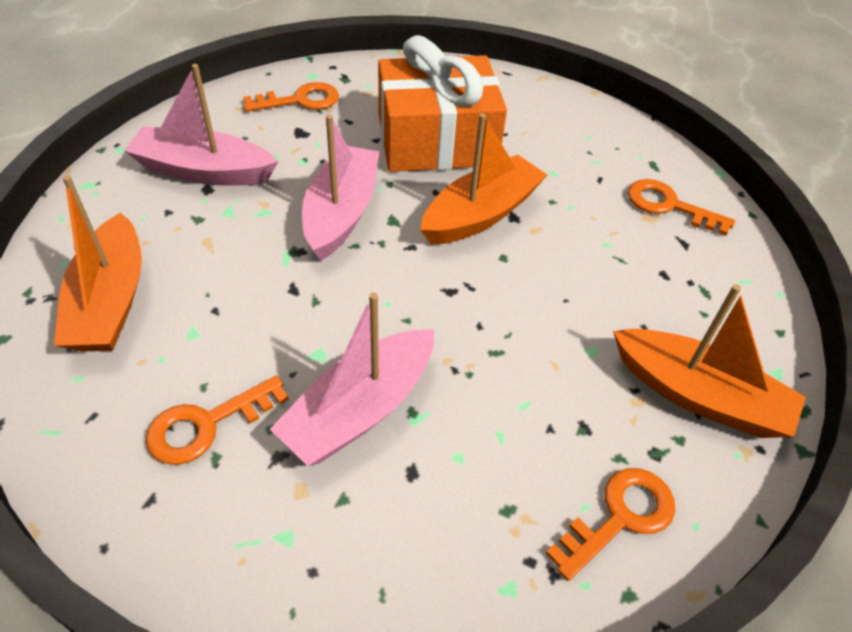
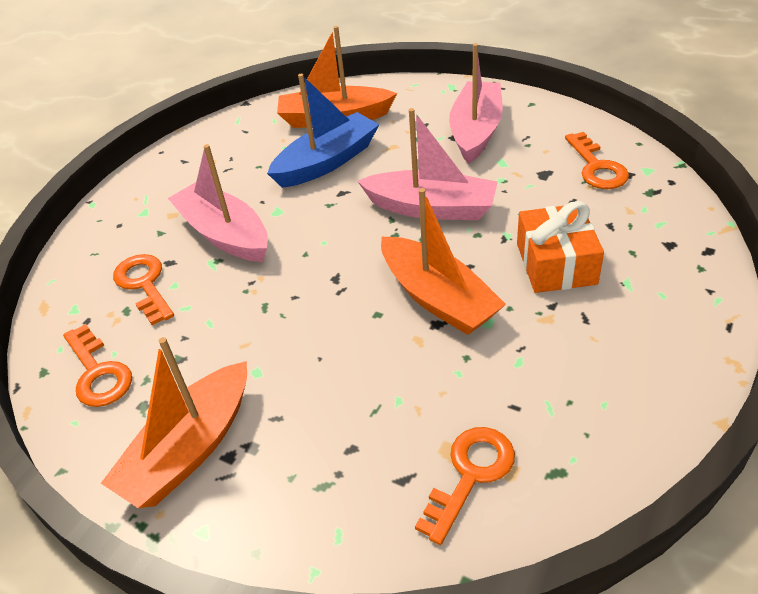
camera: 100 degrees right, 5 degrees down
(207, 424) = (229, 172): orange key -> orange key (144, 285)
(221, 306) = (327, 162): none -> blue boat
(436, 140) = (556, 263): orange gift -> orange gift, size x0.62

